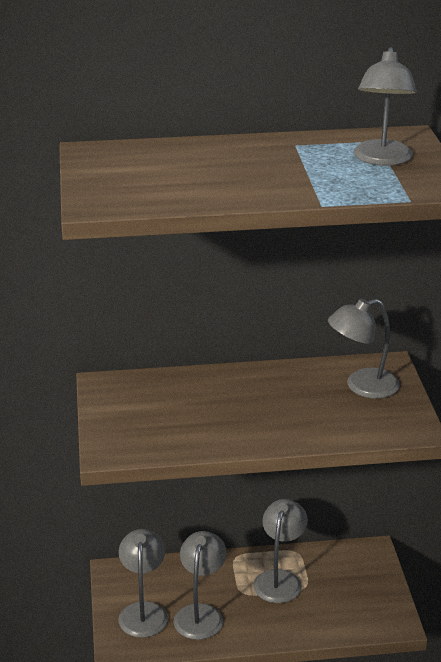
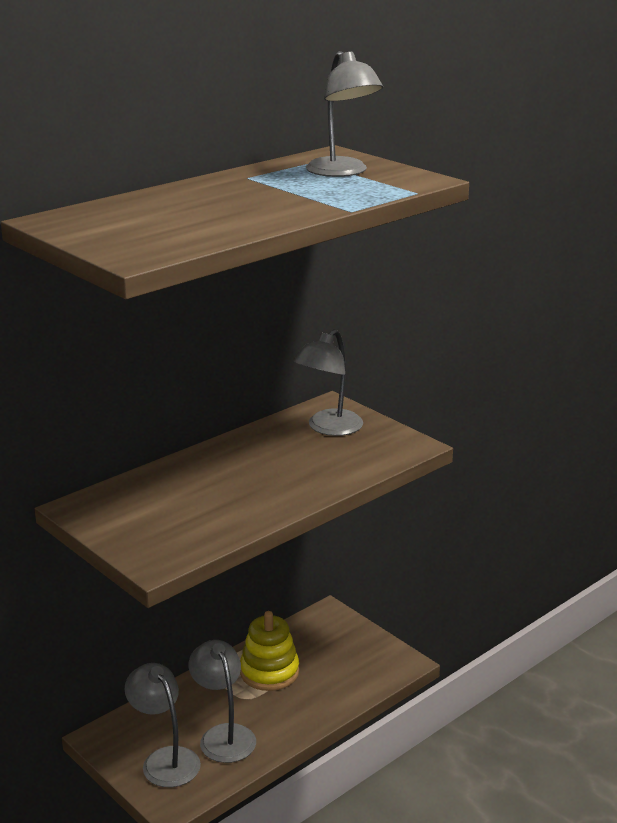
camera: 35 degrees left, 5 degrees down
(279, 579) = (269, 672): grey lamp -> yellow stacking toy

